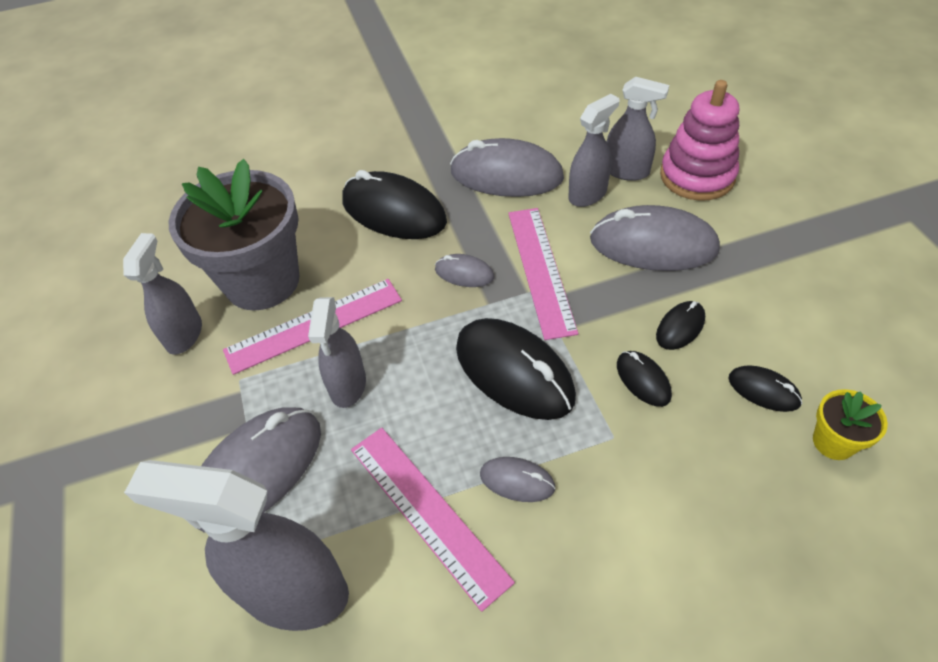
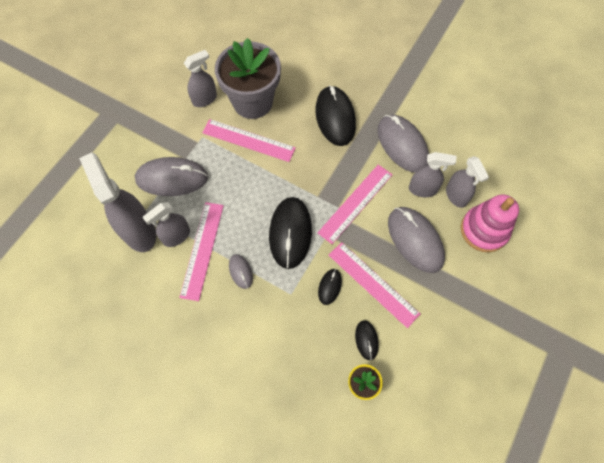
camera: 45 degrees right, 15 degrees up
(348, 385) = (231, 177): grey spray bottle -> grey spray bottle (176, 236)
(464, 273) = (325, 174): grey mouse -> none
(680, 327) = (373, 284): black mouse -> pink ruler

